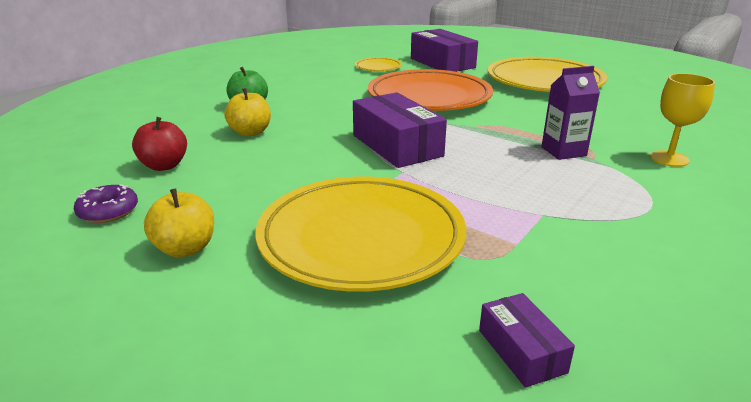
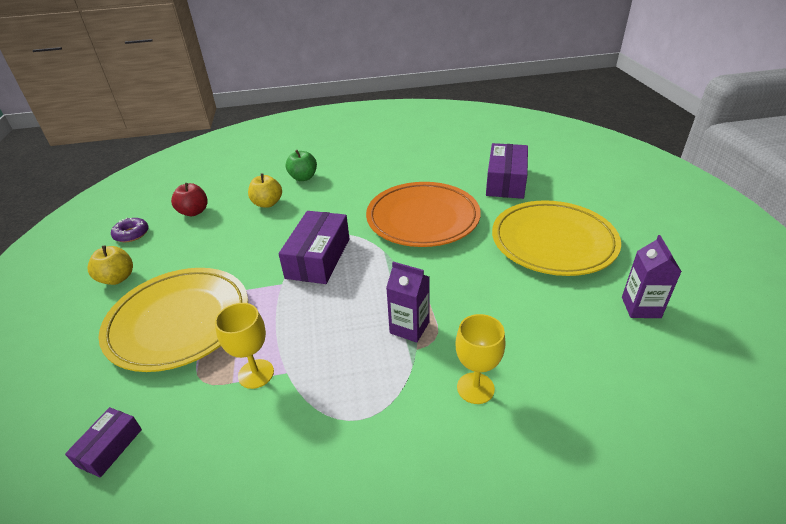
camera: 45 degrees right, 10 degrees up
(378, 67) = (446, 168): yellow plate -> none
(522, 228) = (256, 374): none -> yellow goblet
(654, 92) = (641, 307): none -> purple carton

